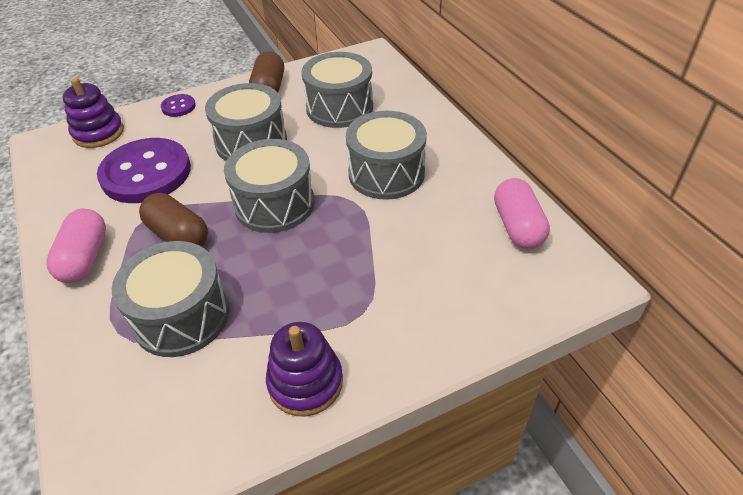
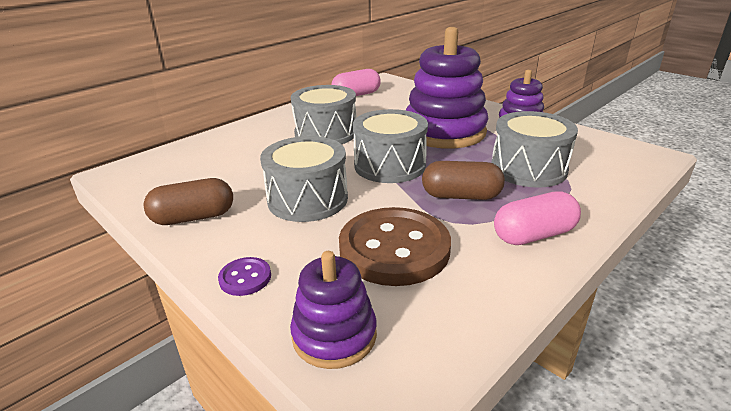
camera: 110 degrees left, 15 degrees down
(146, 173) = (394, 248): purple button -> brown button
(178, 235) = (461, 196): brown capsule -> brown capsule turned 75 degrees clockwise
(330, 279) = (444, 132): none -> purple stacking toy
(339, 108) = (232, 168): grey drum -> none

